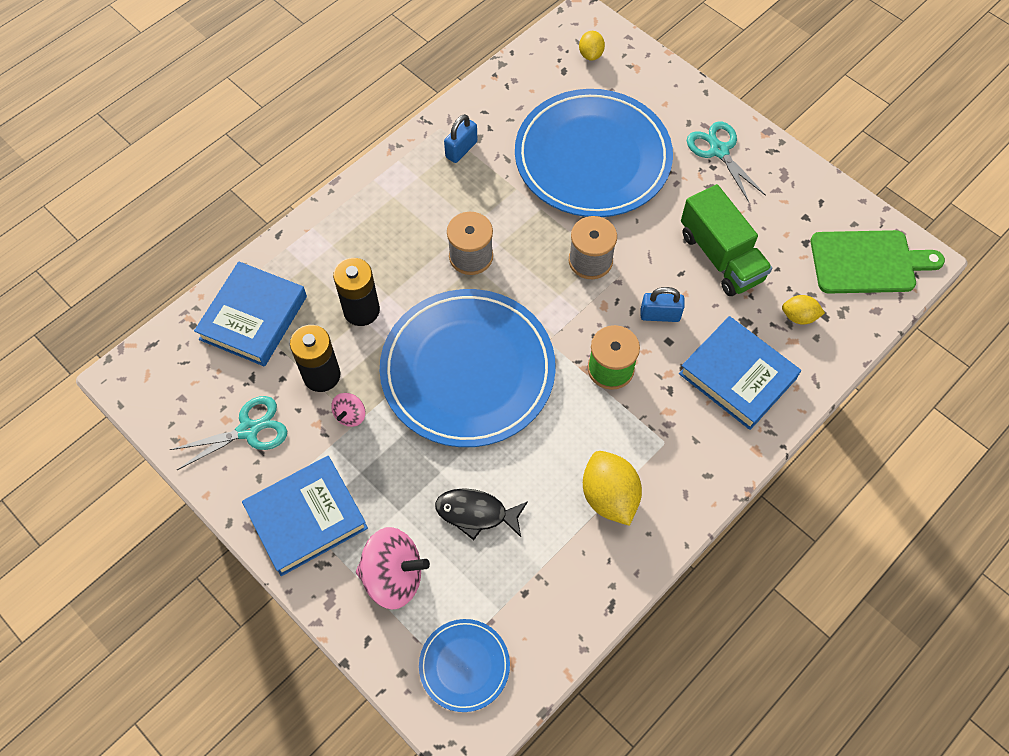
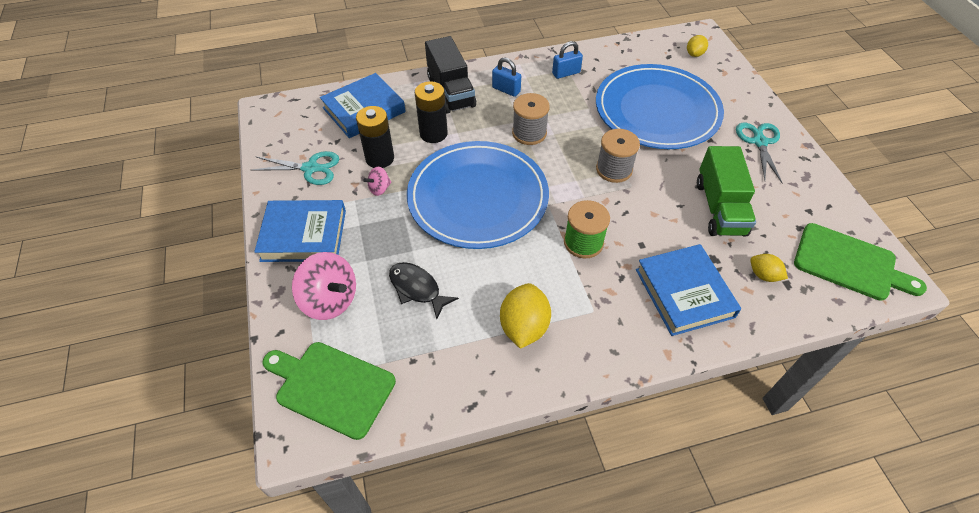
camera: 30 degrees right, 10 degrees down
(342, 240) = (451, 91): none -> black truck
(464, 665) = (331, 387): blue plate -> green cutting board
(660, 315) = (645, 225): blue padlock -> blue padlock (506, 90)

